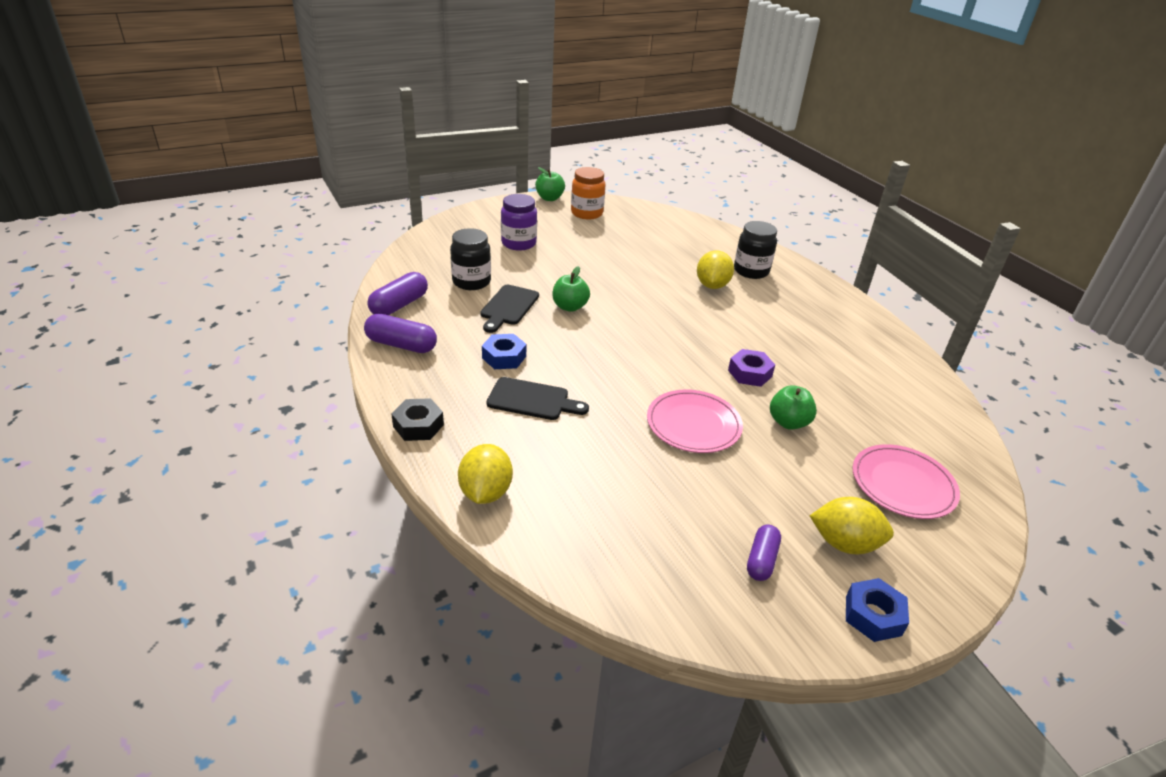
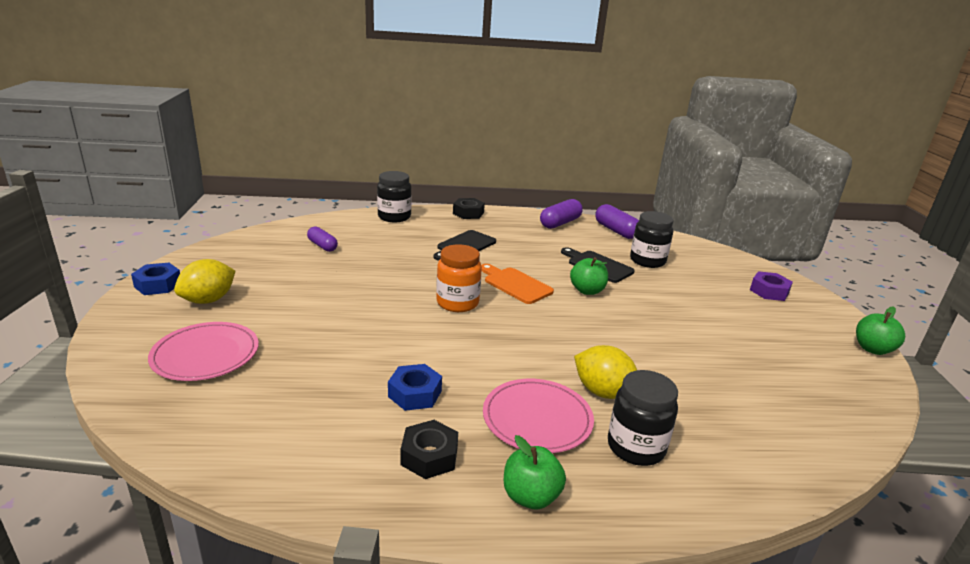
camera: 115 degrees right, 10 degrees down
(485, 492) = (394, 217): yellow lemon -> black jar
(504, 357) = (523, 248): blue nut -> blue nut (415, 394)
(518, 243) = (729, 298): purple jar -> none
(586, 213) = (827, 364): orange jar -> orange jar (457, 303)
(595, 346) = (515, 284): none -> orange cutting board
(693, 424) = (381, 291): pink plate -> pink plate (537, 419)
(750, 373) = (417, 344): purple nut -> purple nut (769, 291)
(761, 560) = (244, 268): purple capsule -> purple capsule (322, 246)
(788, 422) = (336, 334): green apple -> green apple (531, 496)
(846, 335) = (429, 456): none -> black nut

